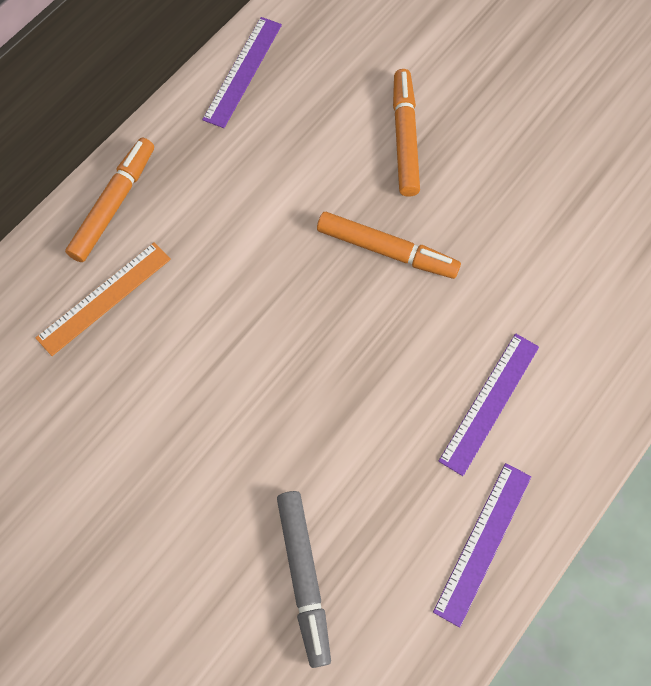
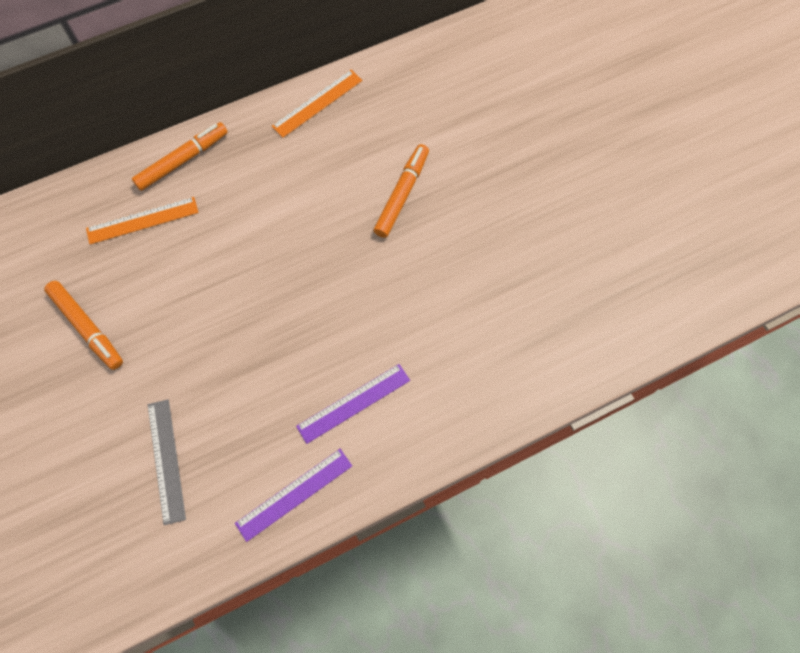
camera: 25 degrees right, 0 degrees up
(242, 71) = (317, 103): purple ruler -> orange ruler
(304, 577) = (166, 460): grey marker -> grey ruler
(387, 250) = (344, 268): orange marker -> orange marker (87, 327)

